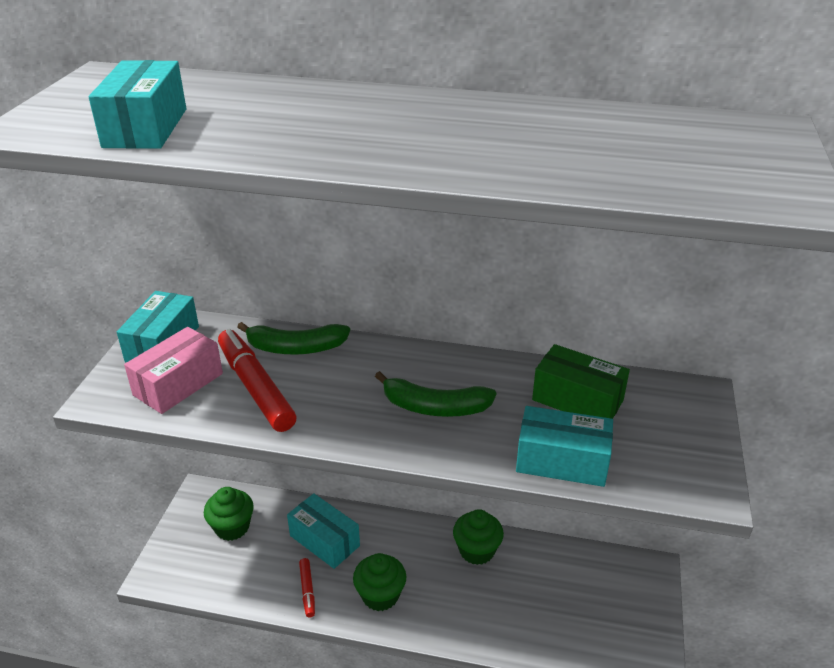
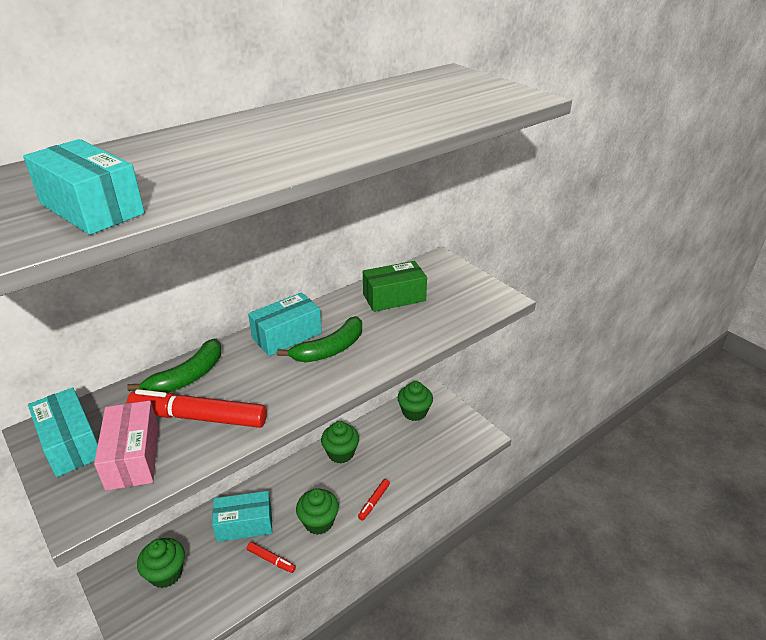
camera: 50 degrees left, 0 degrees up
(448, 625) = (374, 502): none -> red marker
(562, 461) = (430, 330): turquoise box -> turquoise box (287, 335)
(604, 574) = (414, 412): none -> green cupcake

